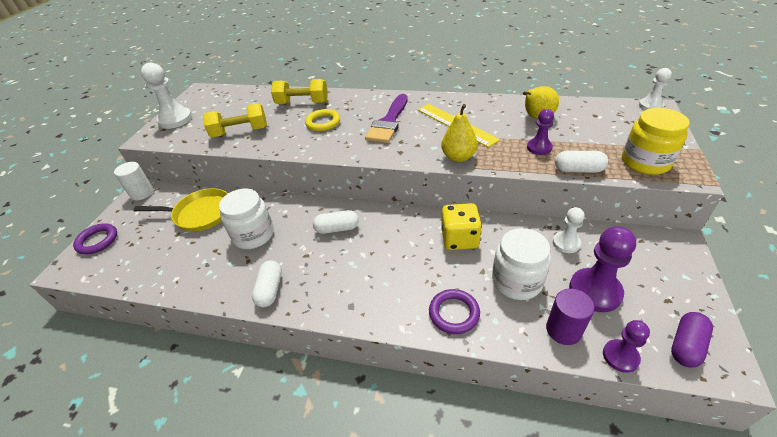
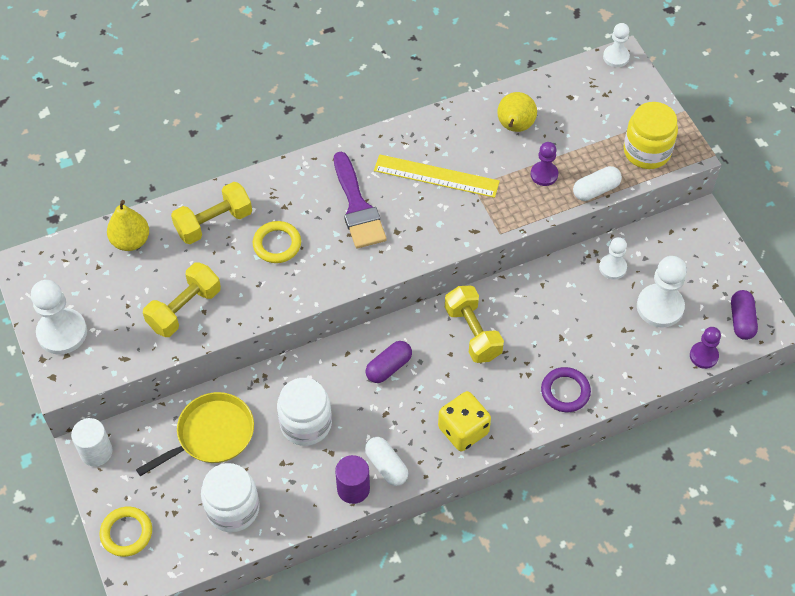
camera: 40 degrees left, 15 degrees up
(97, 241) = (126, 533): purple ring -> yellow ring
(337, 228) = (388, 367): white capsule -> purple capsule
(414, 235) = (472, 333): none -> yellow dumbbell
(458, 157) = (475, 226): yellow pear -> yellow pear (131, 241)
(459, 239) = (518, 313): yellow dice -> yellow dice (463, 430)
(517, 281) = (595, 331): white jar -> white jar (233, 508)
(563, 330) = (655, 357): purple cylinder -> purple cylinder (353, 489)
(595, 291) = (660, 307): purple pawn -> white pawn

